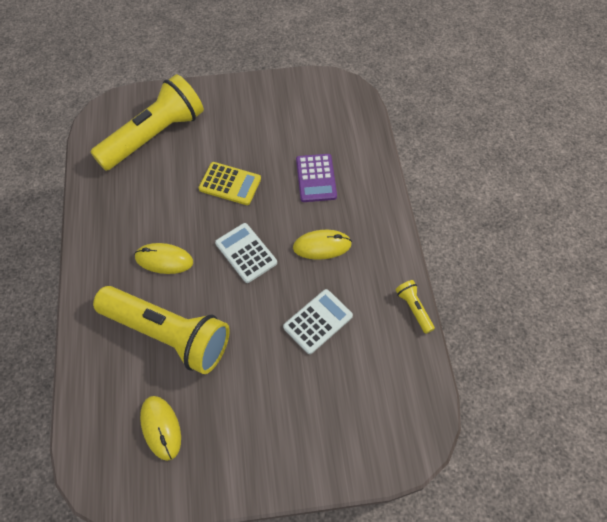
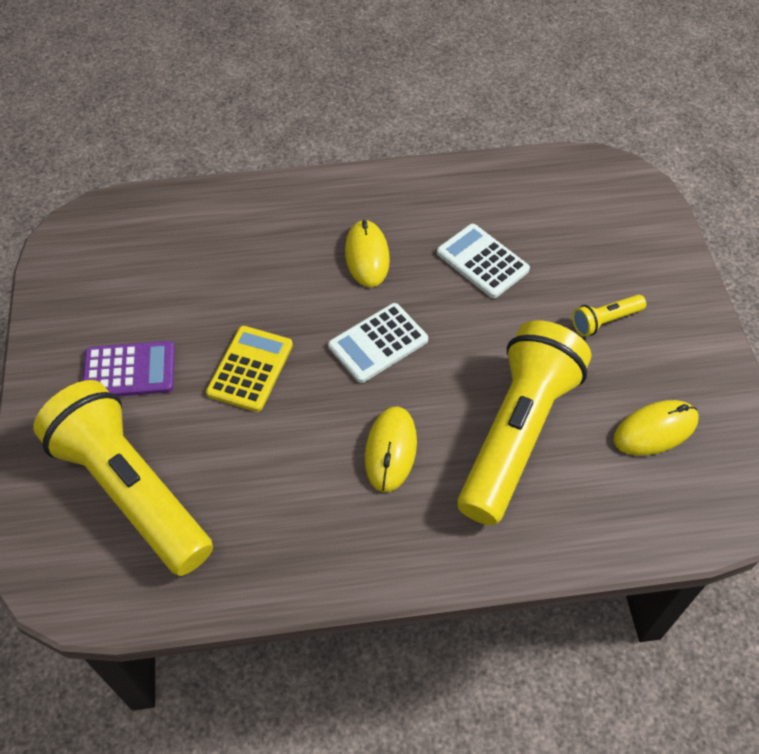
camera: 90 degrees left, 5 degrees down
(316, 178) = (250, 261): purple calculator -> purple calculator (129, 370)
(414, 308) = (457, 169): yellow flashlight -> yellow flashlight (605, 321)

